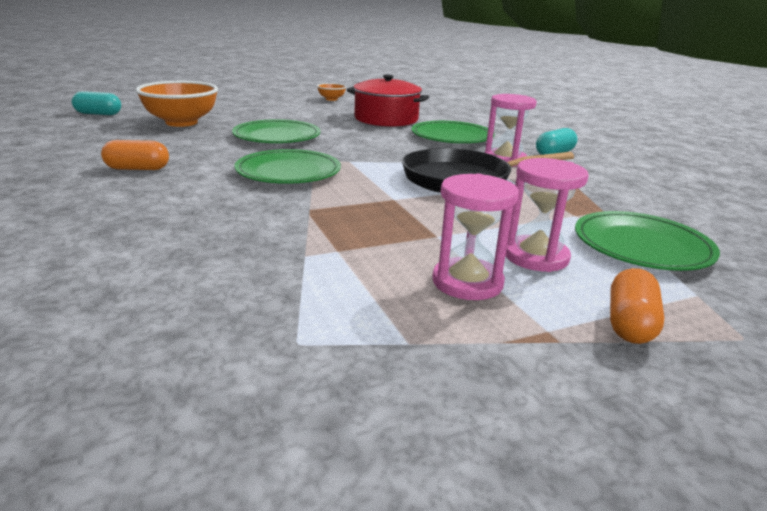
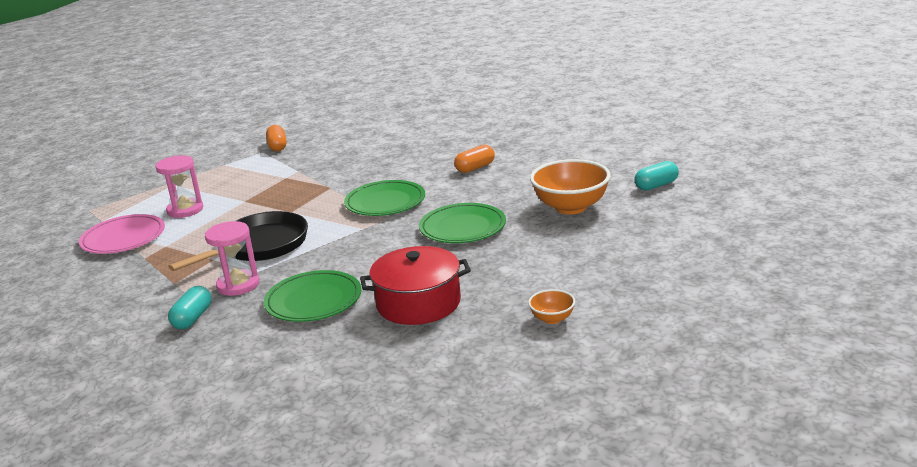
camera: 150 degrees right, 0 degrees up
(467, 282) = (214, 187): pink hourglass -> none
(630, 324) = (138, 198): orange capsule -> orange capsule (277, 146)
(642, 246) = (123, 238): green plate -> pink plate

